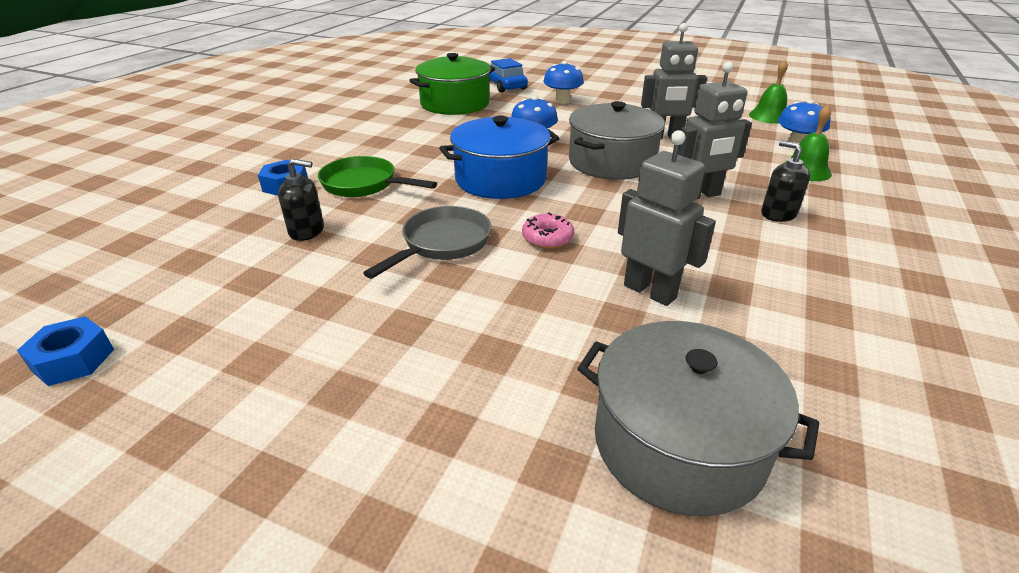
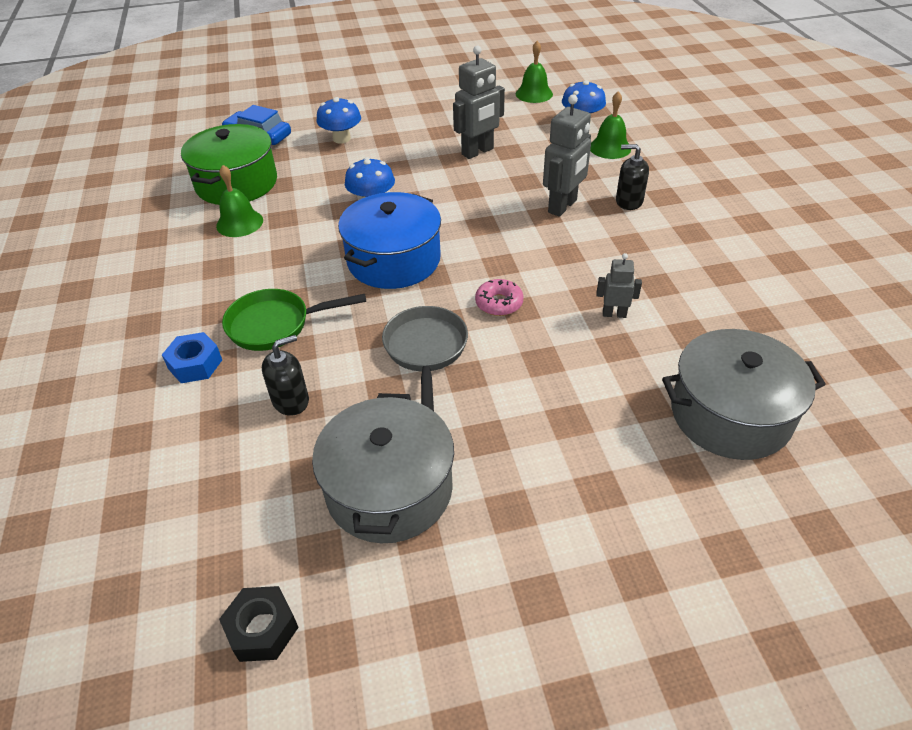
camera: 35 degrees left, 10 degrees up
(73, 360) = (262, 629): blue nut -> black nut
(426, 123) = (239, 223): none -> green bell
(611, 162) = (464, 199): grey pot -> grey pot (389, 489)
(650, 291) = (614, 314): grey robot -> grey robot, size x0.55

